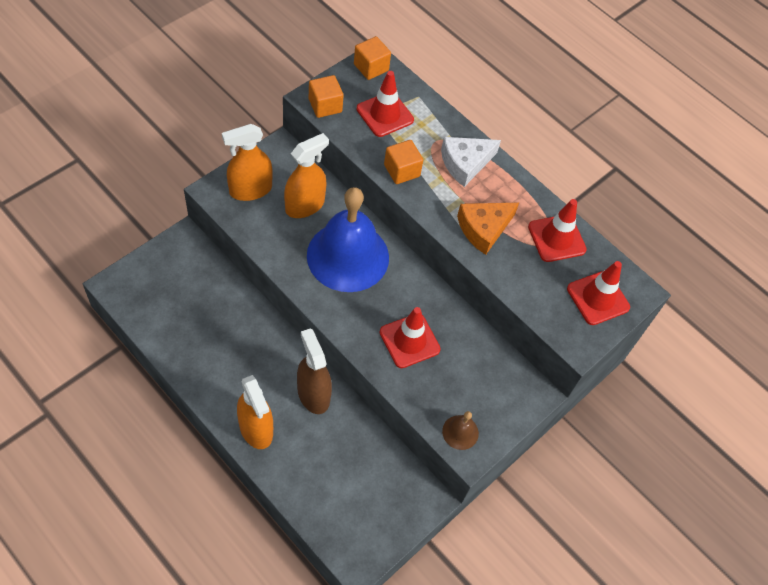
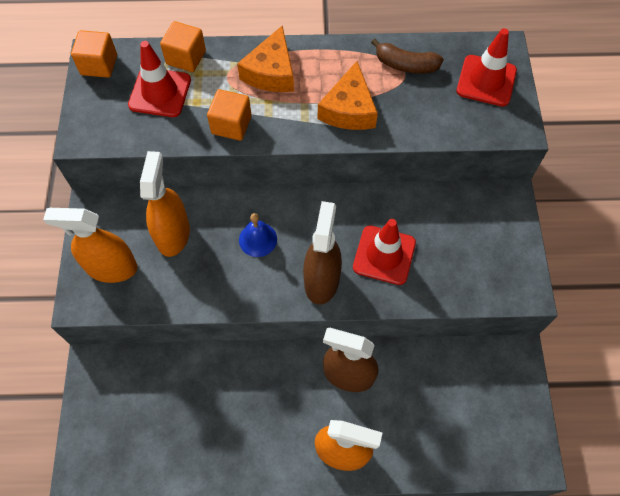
camera: 40 degrees left, 5 degrees up
(250, 190) = (111, 268): orange spray bottle -> orange spray bottle turned 75 degrees clockwise
(325, 105) = (101, 132): orange cube -> orange cube (186, 58)
(348, 256) = (258, 239): blue bell -> blue bell, size x0.41
(354, 315) = (321, 280): none -> brown spray bottle
(460, 432) = (502, 283): brown bell -> none
(465, 164) = (271, 72): white cheese -> orange cheese
(556, 238) = (405, 65): red traffic cone -> brown banana

